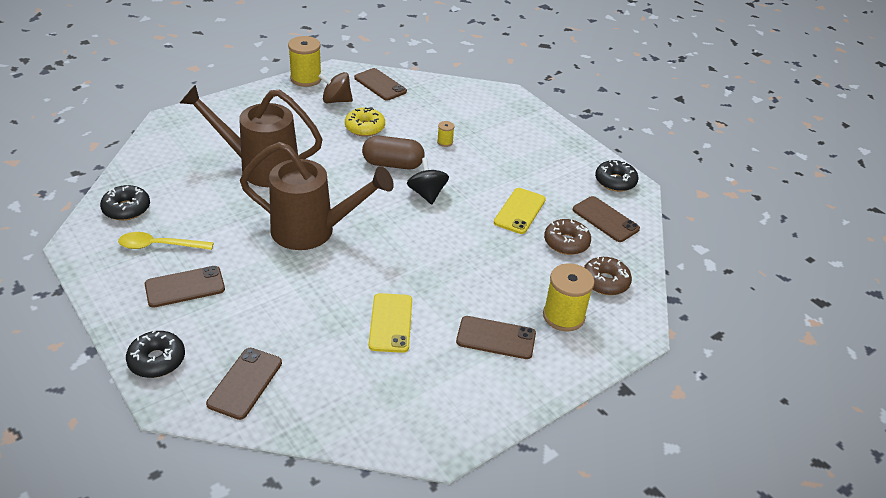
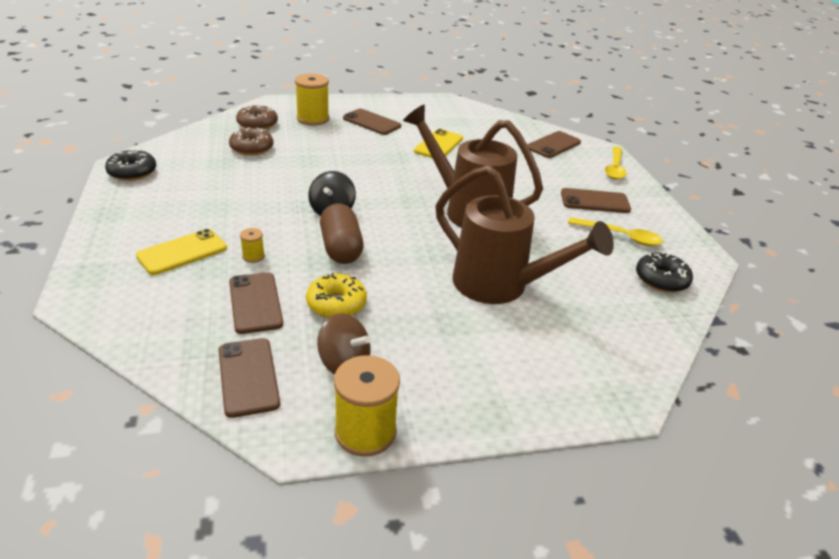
camera: 155 degrees left, 5 degrees down
(157, 360) = (614, 168): black donut -> yellow spoon
(393, 164) = (341, 248): brown capsule -> brown capsule turned 45 degrees clockwise
(519, 211) = (260, 176): yellow phone -> yellow phone (182, 252)
(605, 219) = (193, 152): brown phone -> brown phone (255, 303)

